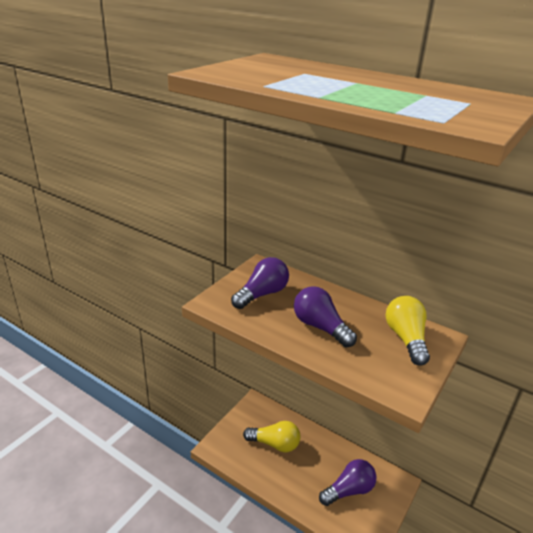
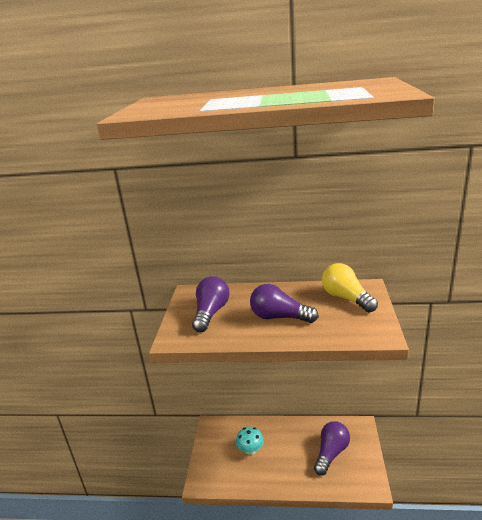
camera: 25 degrees left, 5 degrees down
(275, 444) = (250, 450): yellow light bulb -> turquoise mushroom

